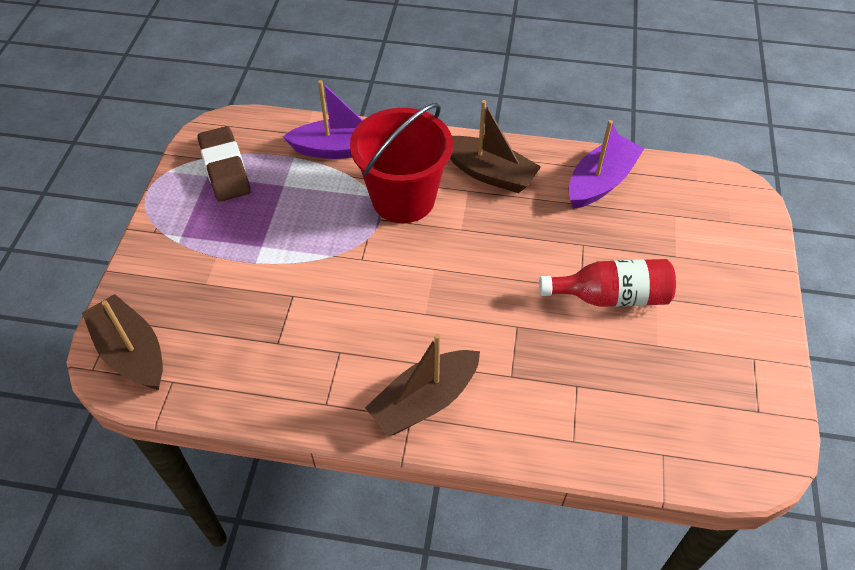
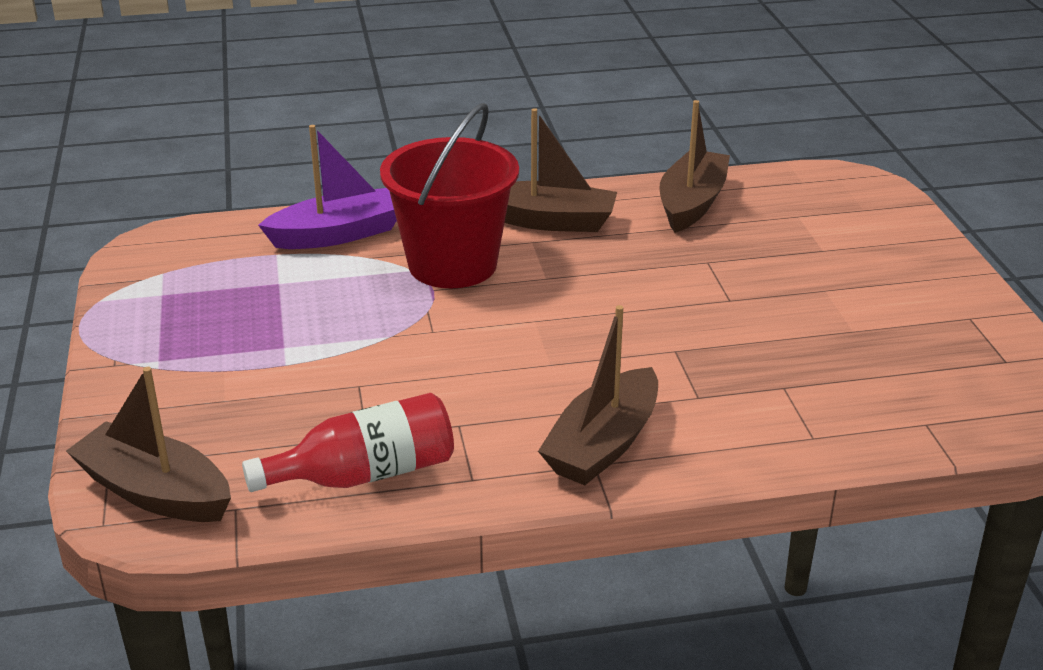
camera: 20 degrees left, 20 degrees down
(225, 168) = (184, 282): brown eraser -> none
(600, 182) = (692, 203): purple boat -> brown boat
(611, 296) = (771, 299): red bottle -> red bottle (365, 474)

